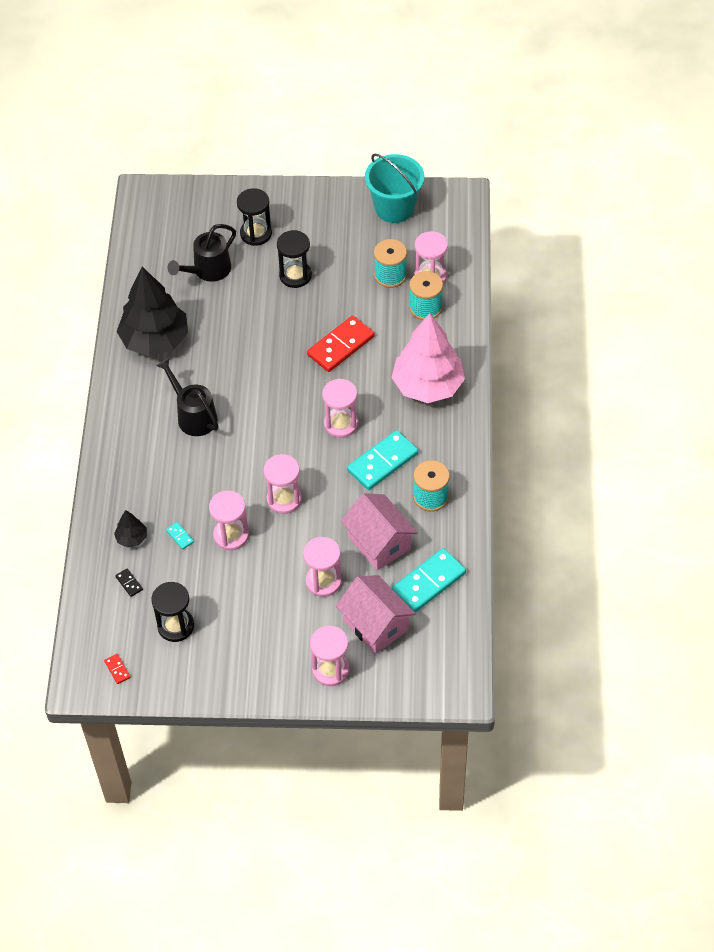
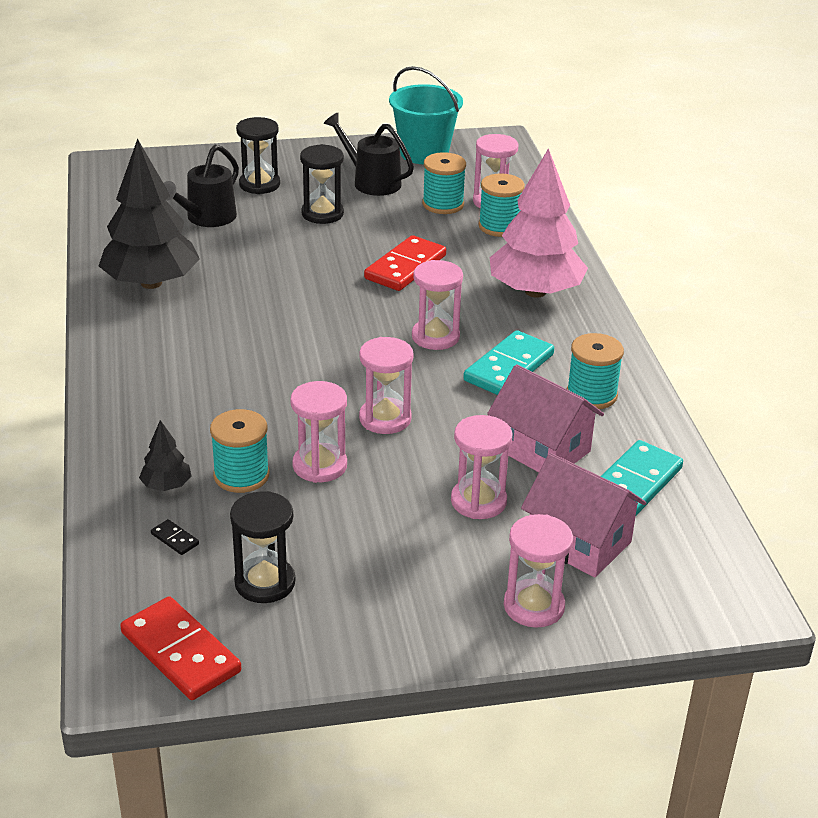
camera: 15 degrees left, 20 degrees down
(117, 669) = (181, 652): red domino -> red domino, size x2.39
(180, 536) = (241, 475): turquoise domino -> turquoise spool
(193, 415) = (225, 348): black watering can -> black watering can (371, 181)

